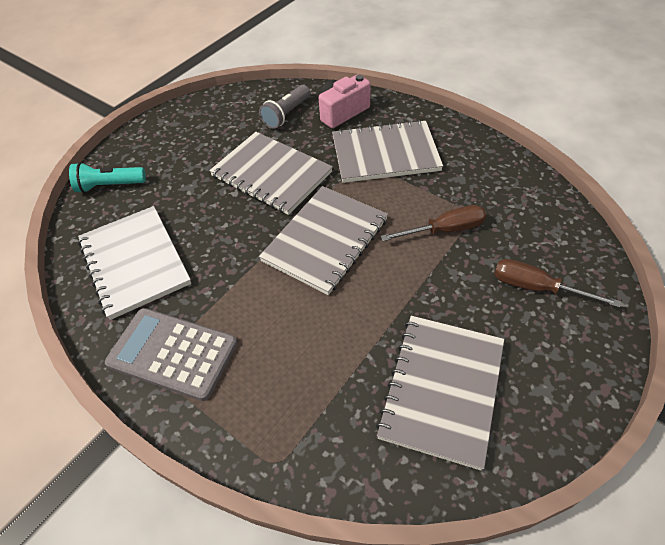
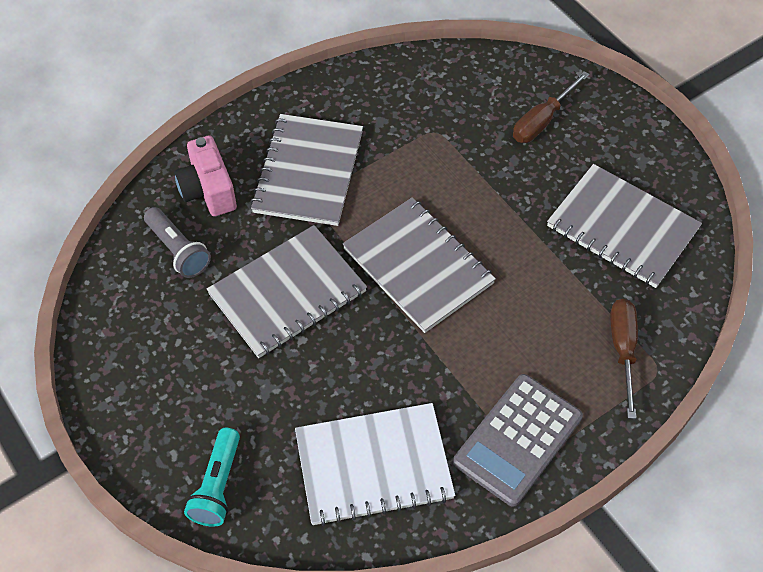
camera: 75 degrees left, 5 degrees up
(445, 230) = (446, 160): brown screwdriver -> brown screwdriver (623, 350)

